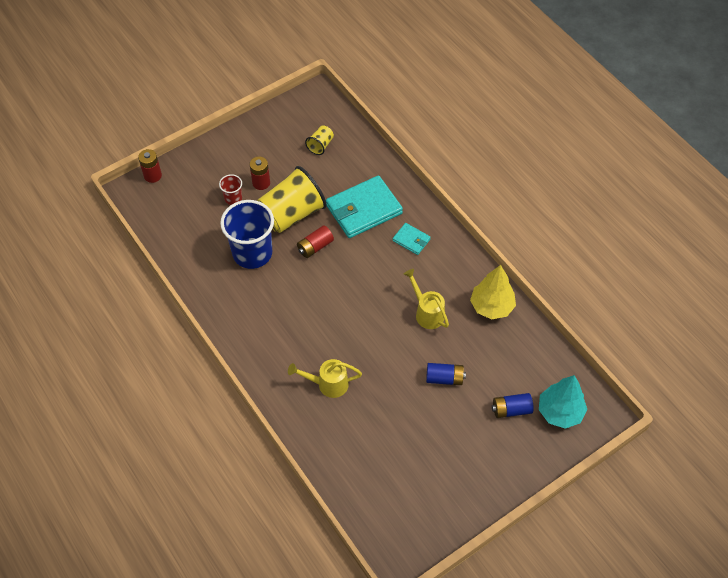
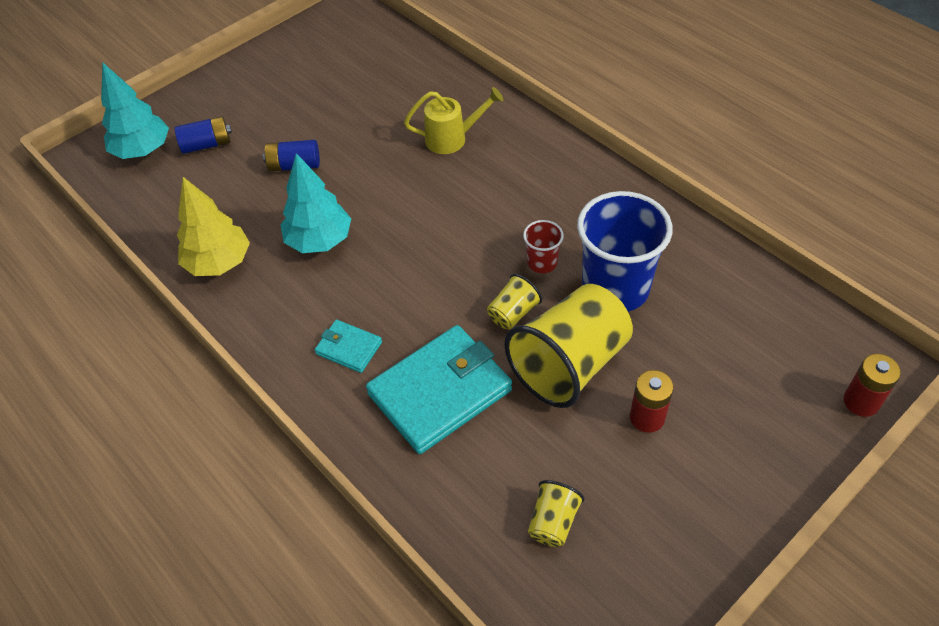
camera: 175 degrees right, 5 degrees down
(233, 198) = (687, 378): red cup -> red cup (542, 262)
(315, 247) = (513, 313): red battery -> yellow cup
(427, 313) = (319, 240): yellow watering can -> turquoise tree

